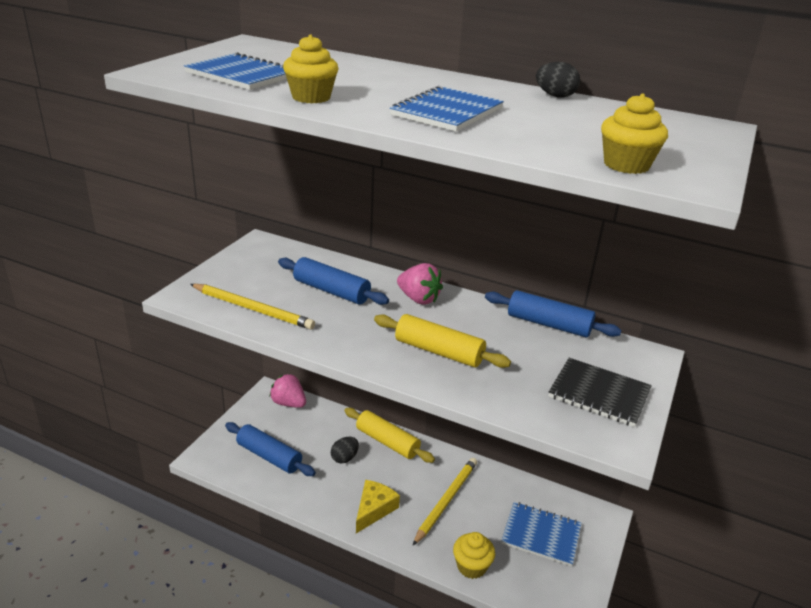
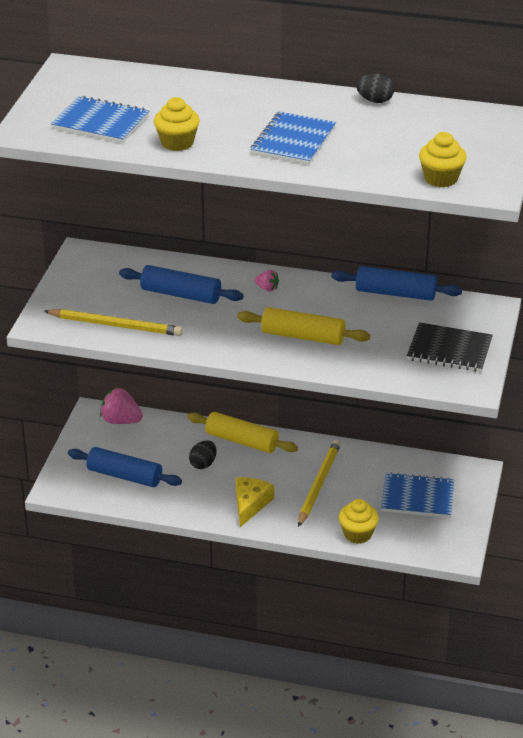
camera: 10 degrees left, 5 degrees up
(418, 299) = (267, 288): pink strawberry -> pink strawberry, size x0.53

